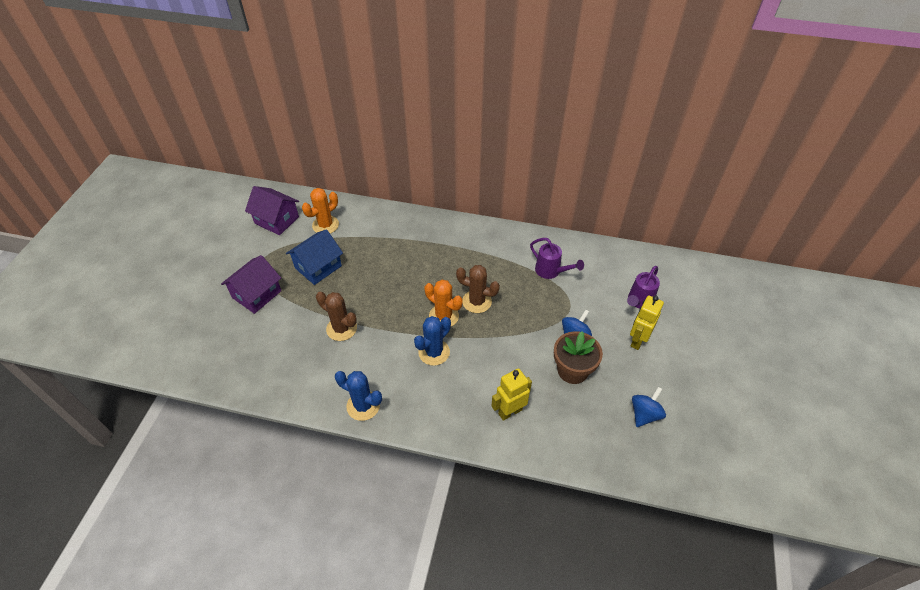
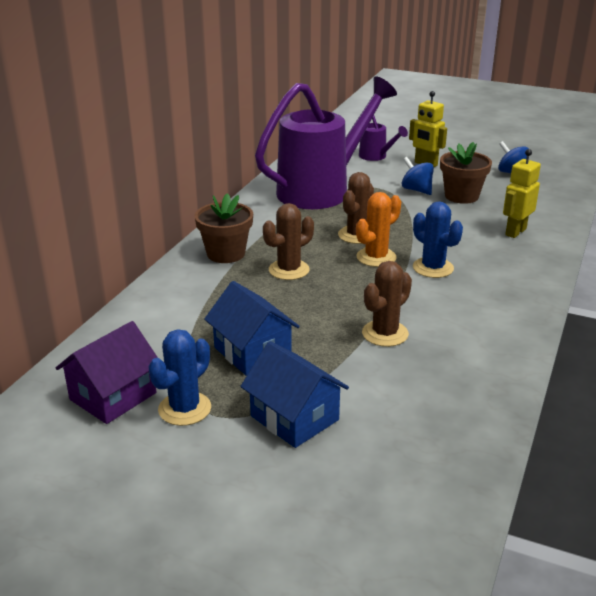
camera: 80 degrees left, 20 degrees down
(257, 294) = (294, 418): purple house -> blue house
(325, 225) = (157, 342): orange cactus -> none
(363, 406) = (516, 321): blue cactus -> blue cactus (184, 409)
(416, 269) = (289, 270): none -> brown cactus
(433, 234) = (226, 254): none -> brown flower pot
(510, 411) = (515, 232): yellow robot -> yellow robot turned 60 degrees clockwise
(551, 271) = (321, 190): purple watering can -> purple watering can, size x2.34

